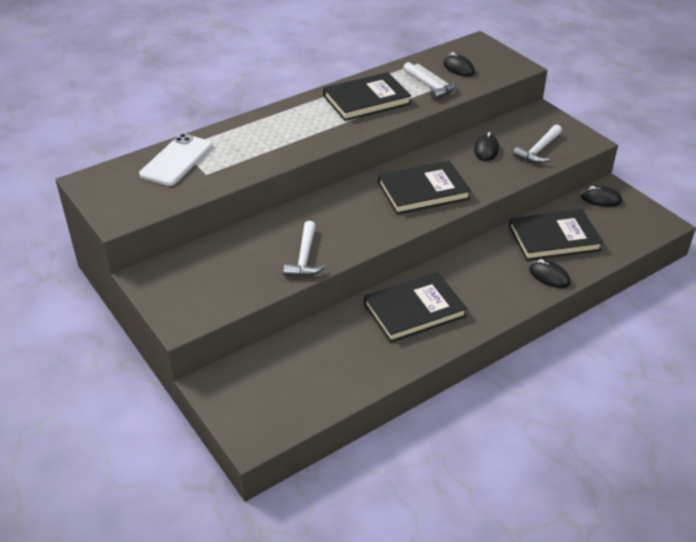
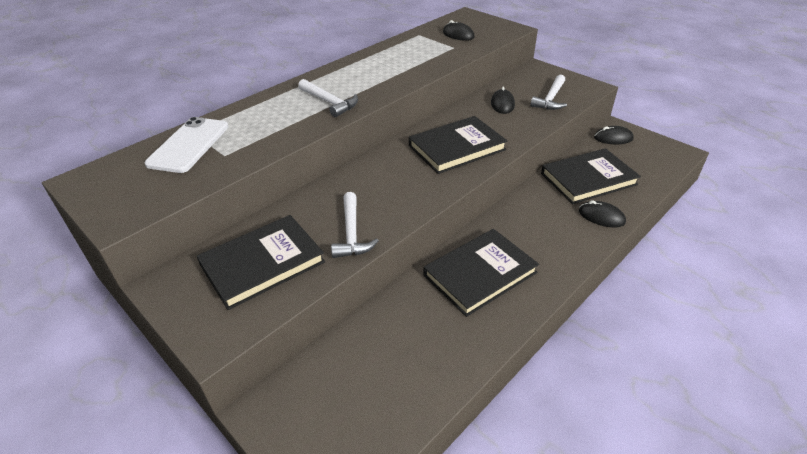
camera: 10 degrees left, 0 degrees up
(366, 100) = (381, 68): black book -> black book (262, 263)
(430, 86) = (437, 51): white hammer -> white hammer (330, 102)

